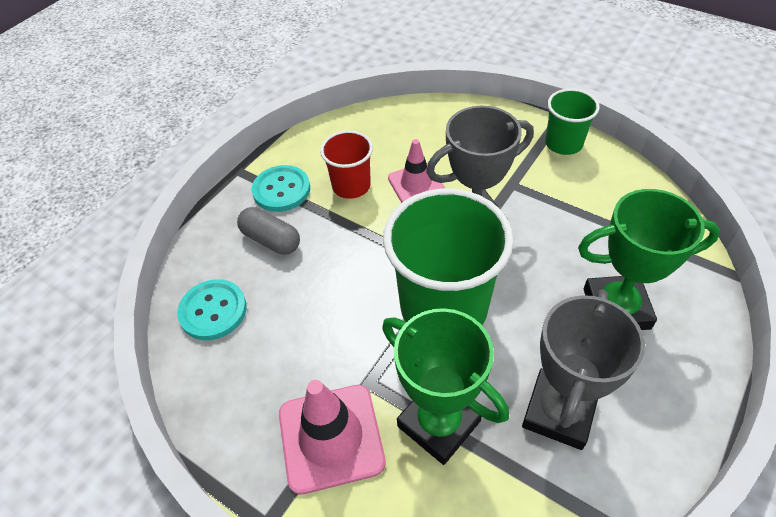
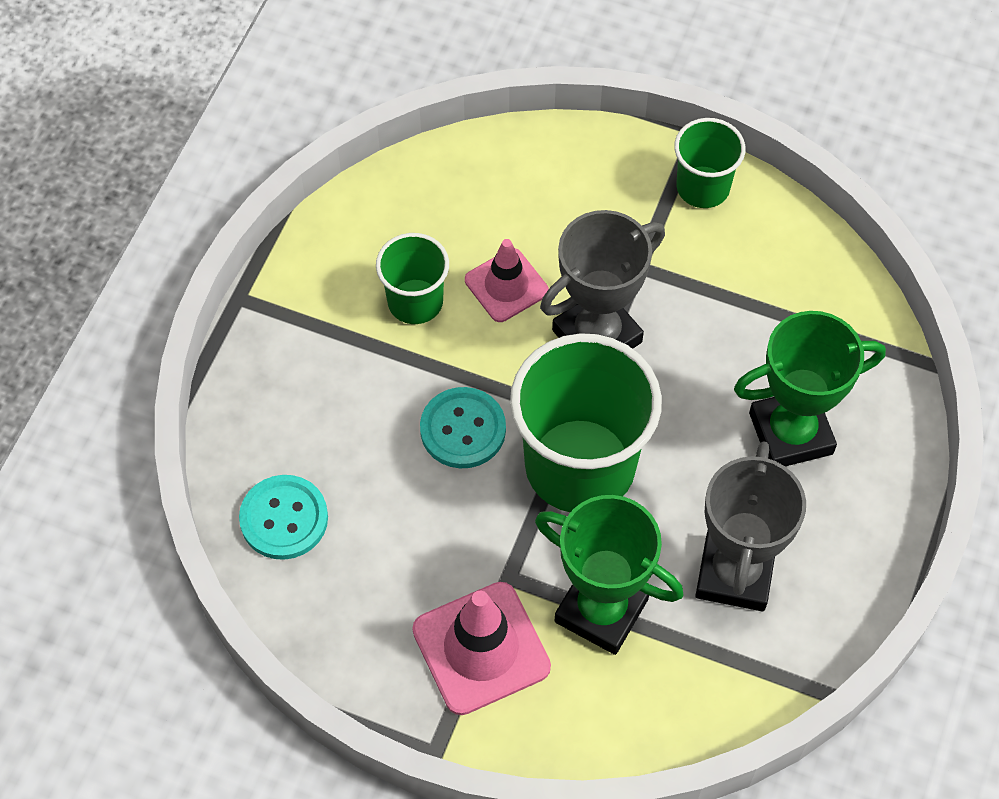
camera: 15 degrees left, 10 degrees up
(271, 240) = (327, 404): grey capsule -> none
(281, 190) = (316, 323): turquoise button -> turquoise button (463, 429)
(351, 186) = (415, 301): red cup -> green cup

